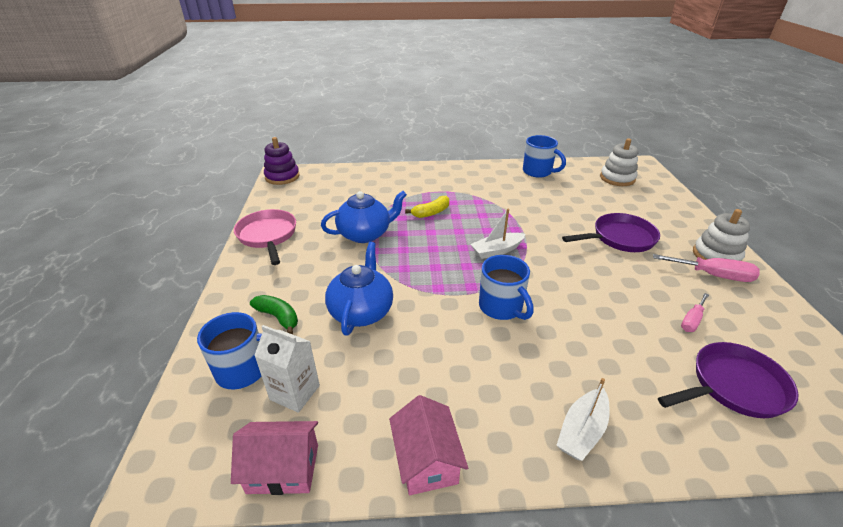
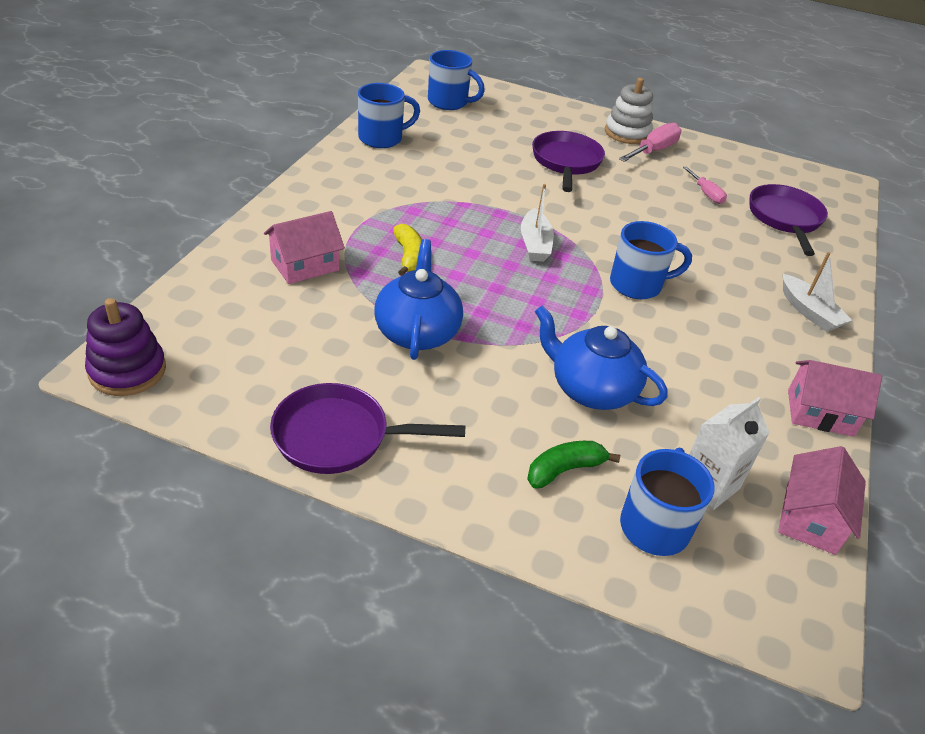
camera: 70 degrees left, 5 degrees up
(268, 236) = (339, 436): pink pan -> purple pan
(391, 188) = (305, 265): none -> pink house
(617, 178) = (449, 102): white stacking toy -> blue mug

